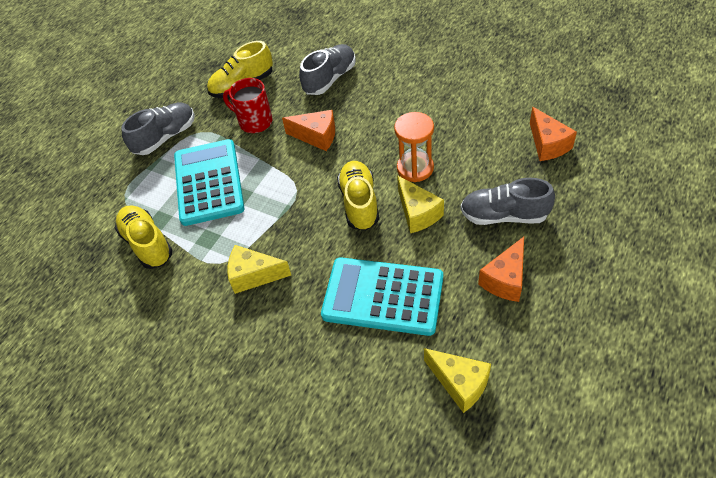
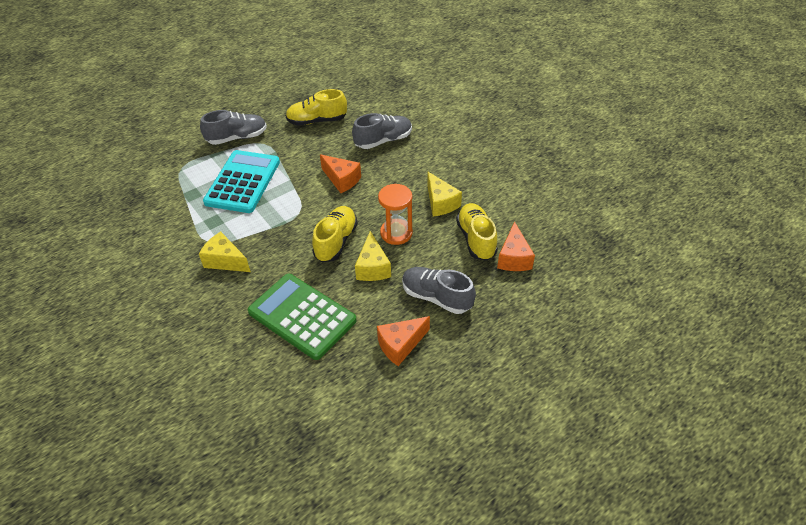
camera: 20 degrees right, 5 degrees down
(147, 244) = (172, 208): yellow shoe -> yellow shoe (476, 239)
(254, 122) = (305, 151): red mug -> none
(383, 296) = (302, 316): turquoise calculator -> green calculator
(460, 383) = (309, 404): yellow cheese -> yellow cheese (440, 203)

